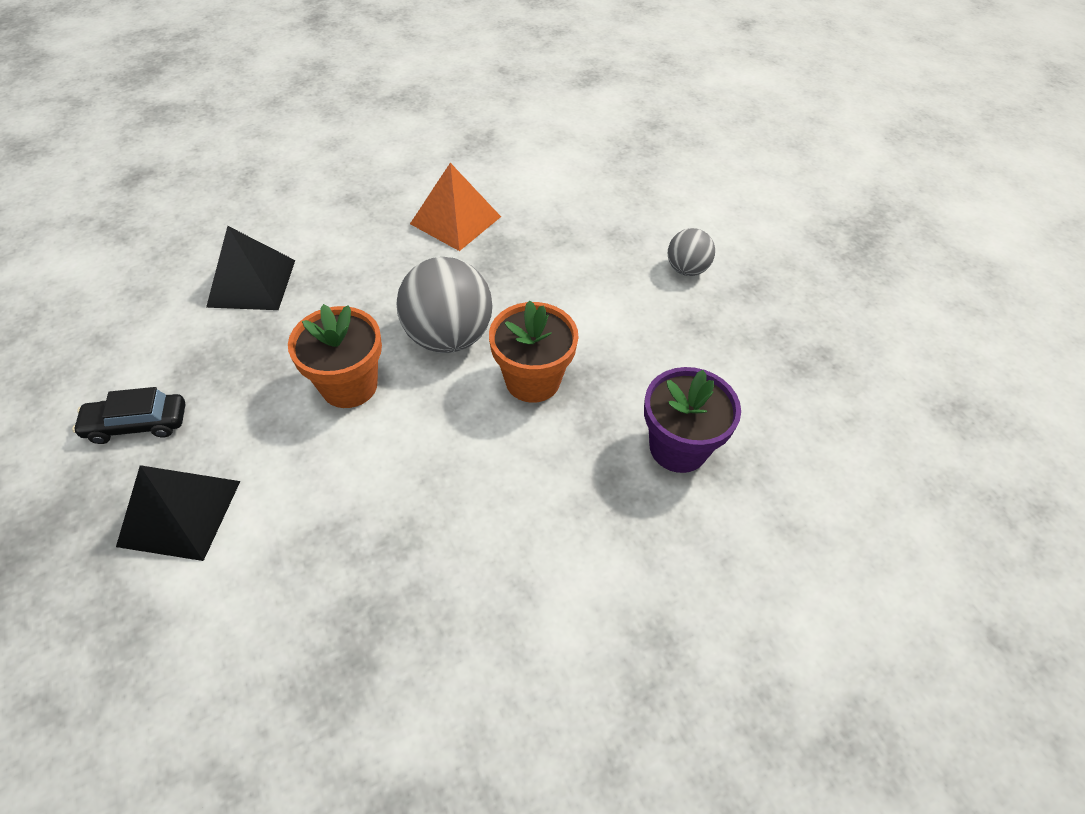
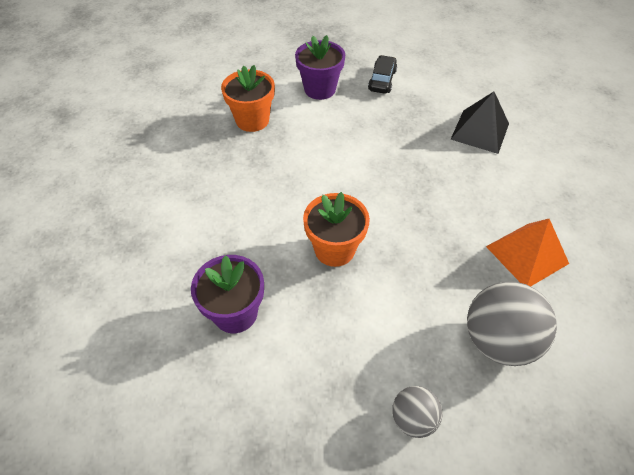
camera: 115 degrees right, 0 degrees up
(179, 513) = (320, 89): black pyramid -> purple flower pot
(349, 385) = (372, 159): orange flower pot -> orange flower pot (252, 120)
(448, 337) = (394, 215): grey ball -> grey ball (498, 340)

